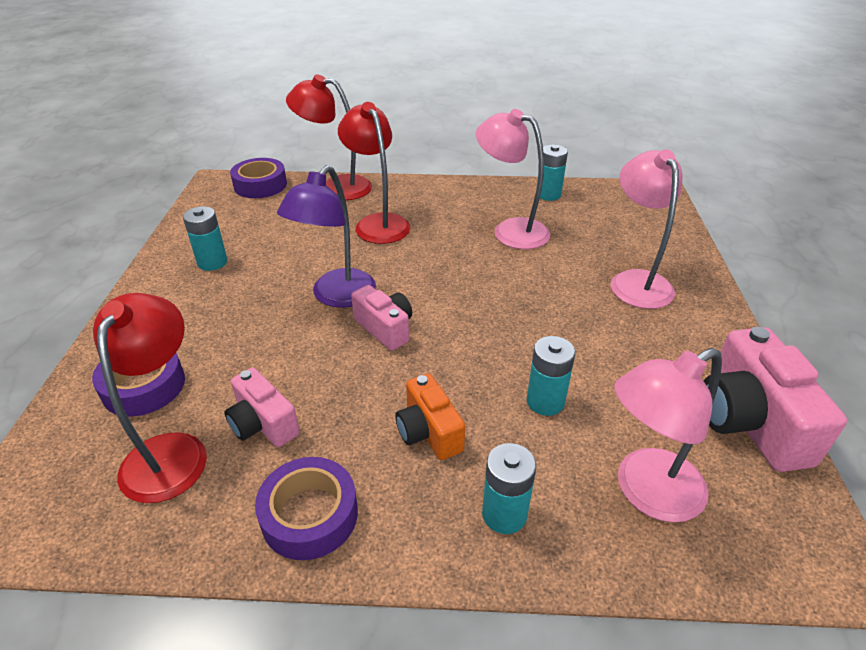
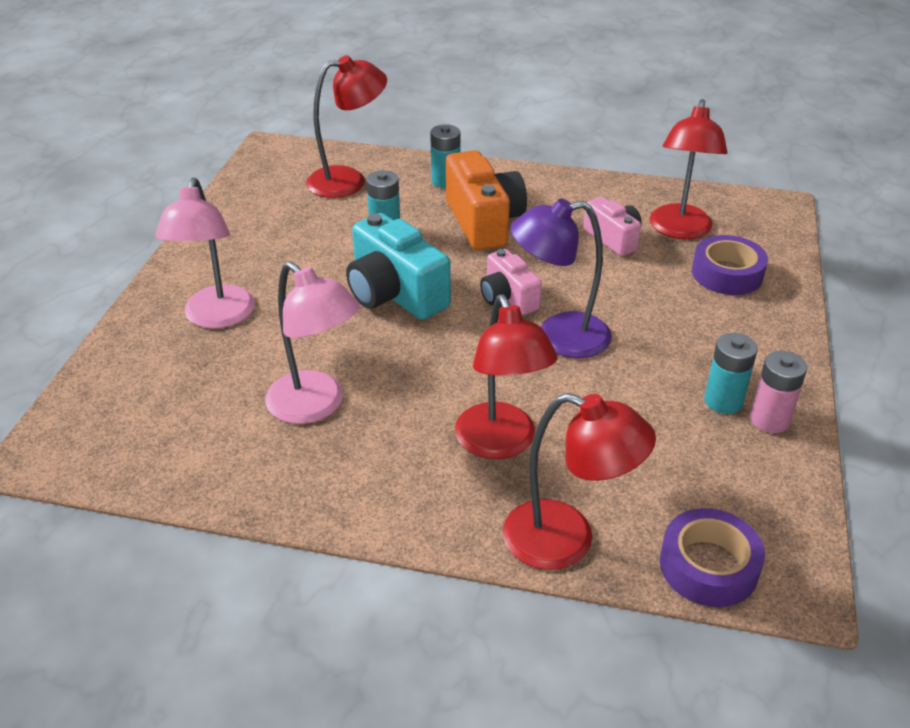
camera: 170 degrees left, 0 degrees up
(183, 254) = (769, 420): none -> pink battery
(309, 515) = (571, 192): purple tape -> none
(336, 296) = (559, 337): purple lamp -> purple lamp turned 135 degrees counterclockwise
(428, 432) = (484, 222): orange camera -> orange camera, size x1.67
(495, 320) = (394, 294): none -> turquoise camera
(548, 194) = (214, 472): turquoise battery -> none
(646, 492) = (348, 181): pink lamp -> red lamp
(749, 421) = (240, 204): pink camera -> none

